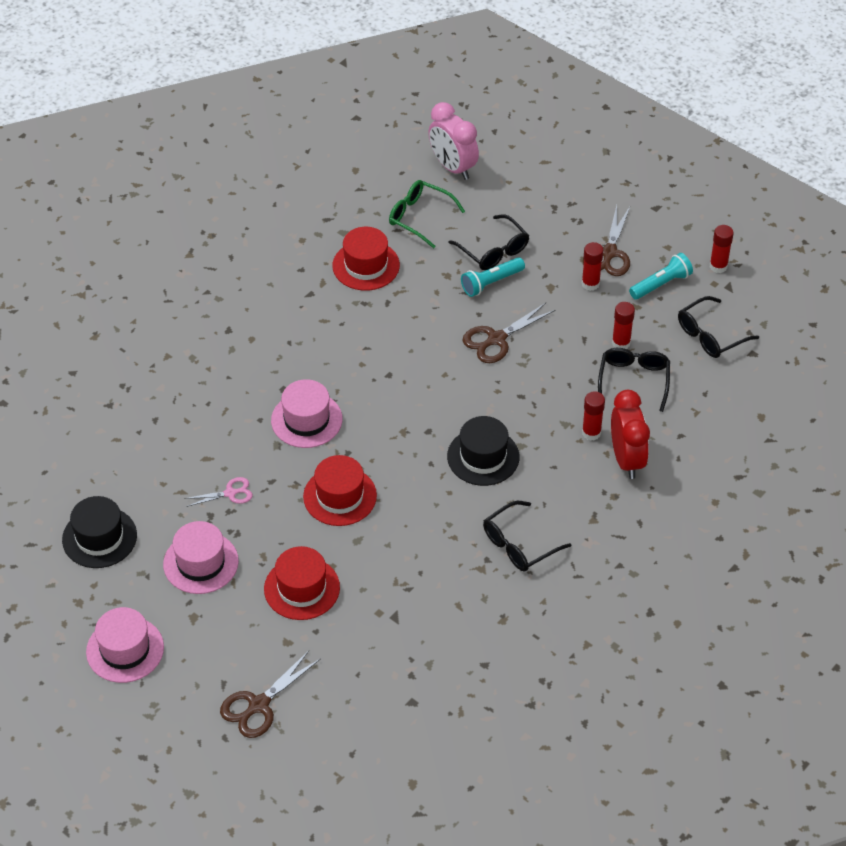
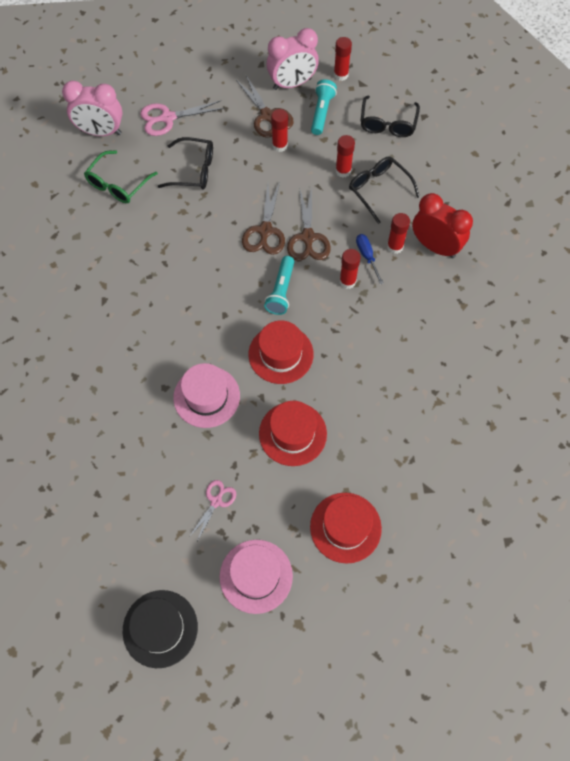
camera: 45 degrees left, 15 degrees up
(125, 649) = (280, 701): pink hat -> none
(258, 705) = (418, 647): brown scissors -> brown scissors (308, 238)
(366, 265) = (120, 248): red hat -> red hat (281, 354)
(419, 217) = (118, 184): green glasses -> green glasses turned 45 degrees counterclockwise
(483, 457) = (350, 321): black hat -> none
(491, 283) = (217, 194): turquoise flashlight -> turquoise flashlight (281, 291)
(517, 427) = (347, 281): none -> red glue stick
(519, 545) = (441, 363): black glasses -> none
(521, 195) = (167, 118): none -> pink scissors
(558, 422) = (367, 256): none -> blue screwdriver
(664, 243) = (292, 84): none -> pink clock

